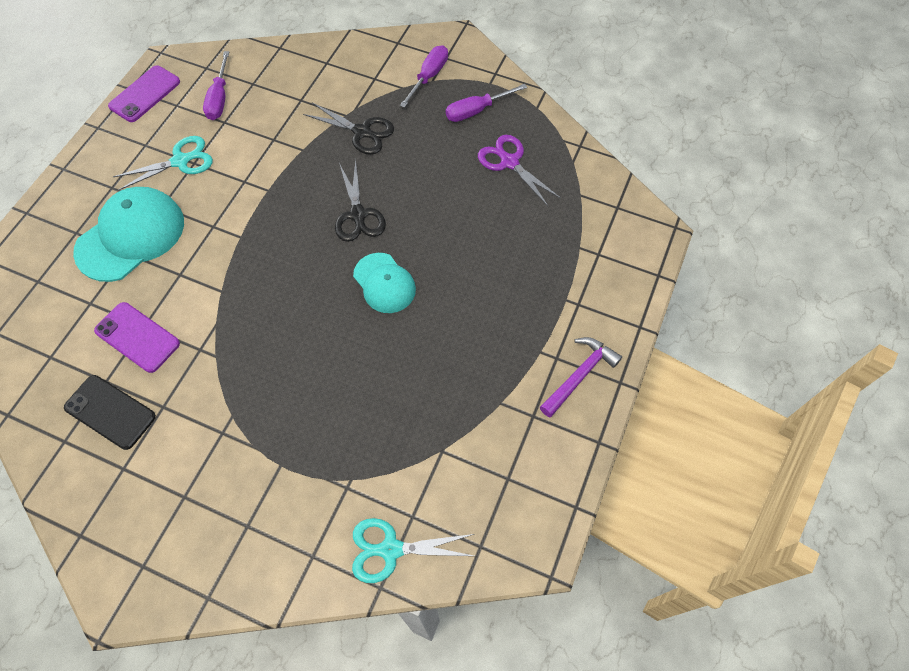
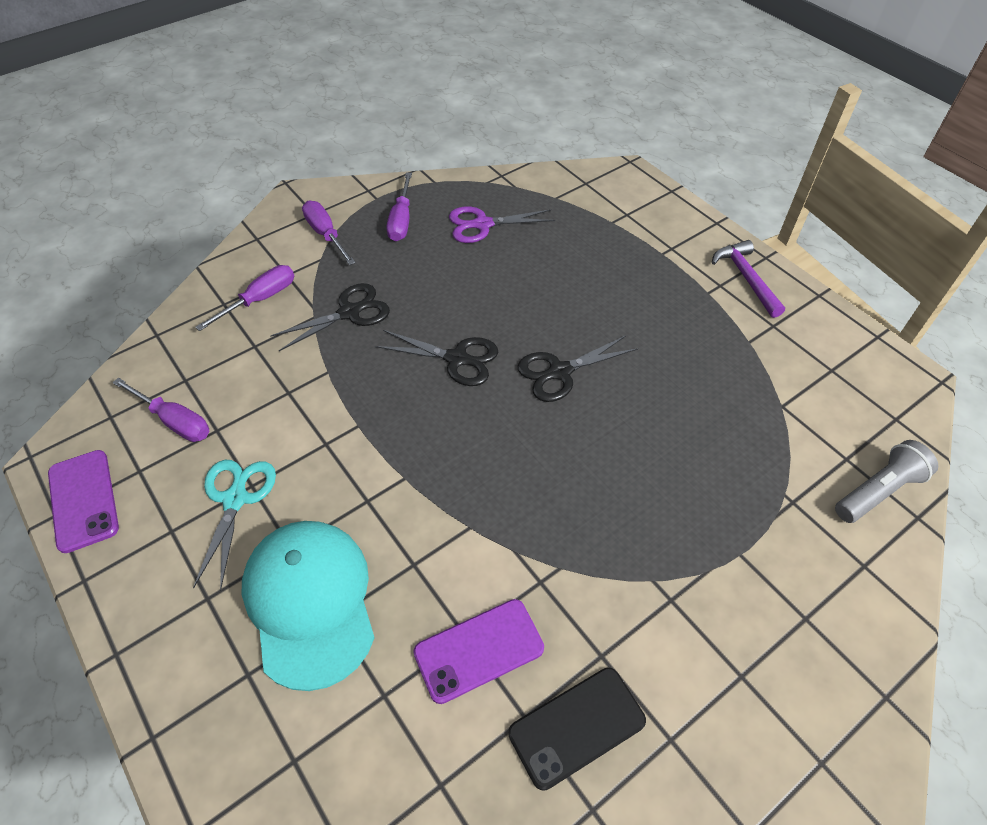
camera: 60 degrees left, 10 degrees down
(342, 79) = (260, 299): none -> purple screwdriver
(384, 283) = (560, 372): turquoise cap -> black scissors
(391, 549) = (878, 491): turquoise scissors -> grey flashlight

